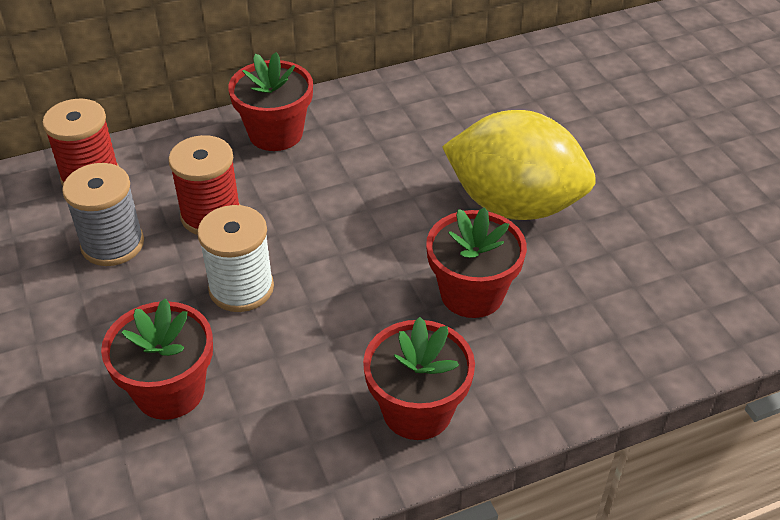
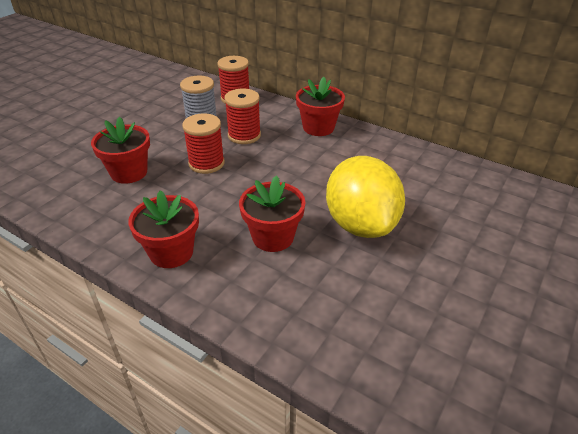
camera: 55 degrees right, 5 degrees down
(241, 288) = (206, 163): white spool -> red spool

